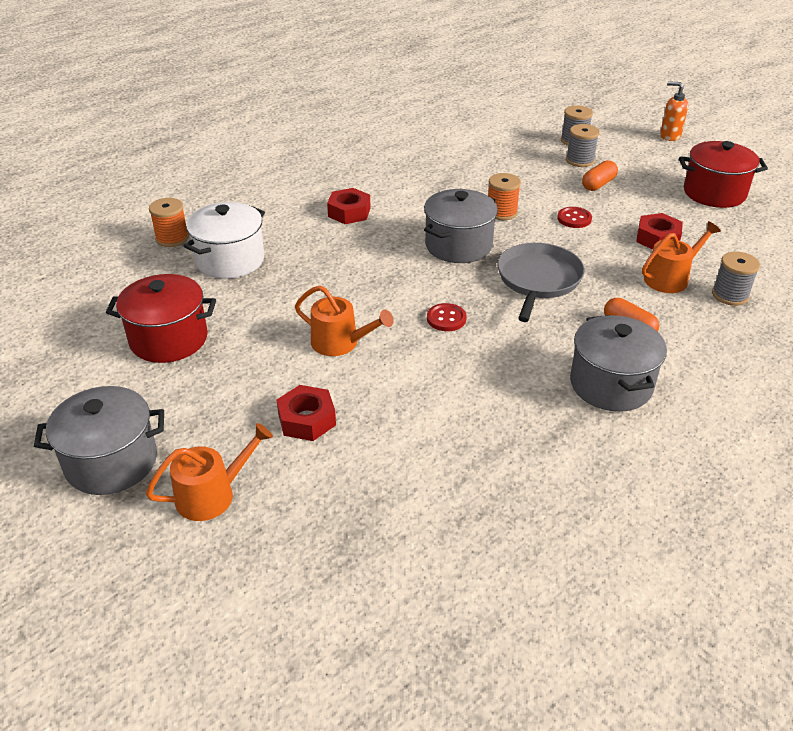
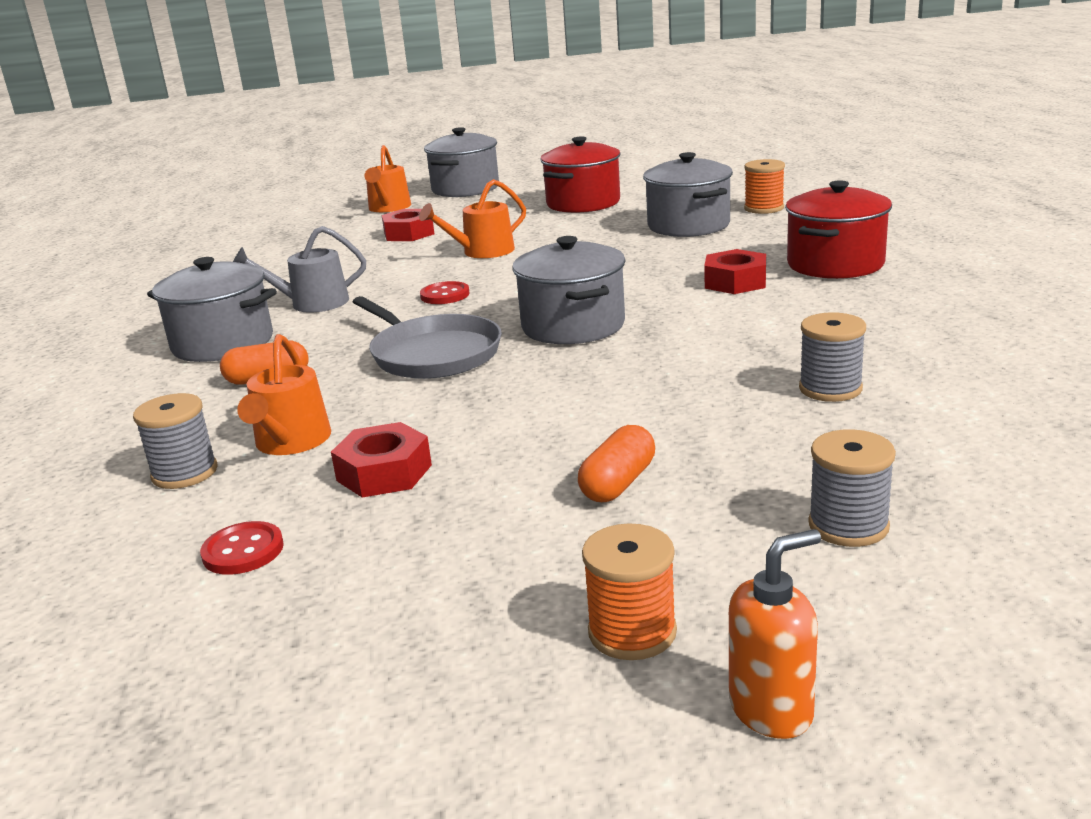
camera: 125 degrees right, 15 degrees down
(230, 260) = (688, 225): white pot -> grey pot
(501, 212) = (623, 371): orange spool -> orange spool (632, 632)
(510, 382) = (312, 303): none -> grey watering can
(574, 219) = (534, 421): red button -> red button (243, 551)
(580, 160) = (739, 498): grey spool -> grey spool (830, 389)
(598, 184) = (618, 483): orange capsule -> orange capsule turned 45 degrees clockwise
(714, 193) = (422, 618): red pot -> red pot (835, 264)

